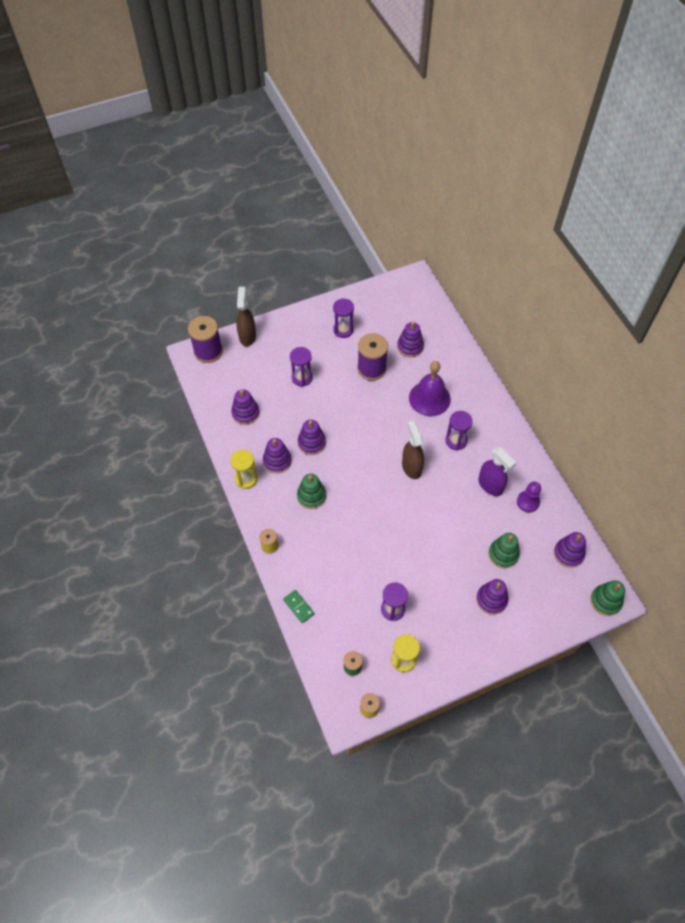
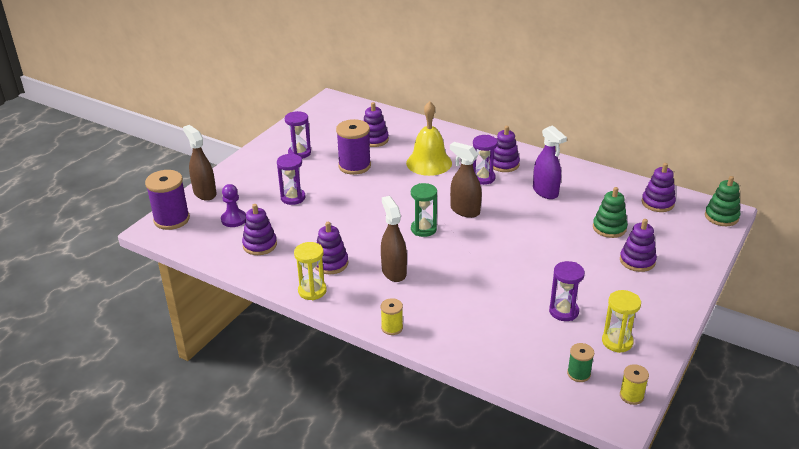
camera: 35 degrees left, 25 degrees down
(298, 607) = (474, 358): green domino -> none
(311, 443) = (352, 236): purple stacking toy -> purple stacking toy (504, 164)
(311, 496) = (394, 272): green stacking toy -> brown spray bottle
(366, 467) = (423, 229): none -> green hourglass
(429, 398) = (429, 163): purple bell -> yellow bell
(490, 485) = (545, 192): purple spray bottle -> purple spray bottle turned 45 degrees clockwise
(528, 502) = (587, 188): purple pawn -> purple pawn (234, 219)

